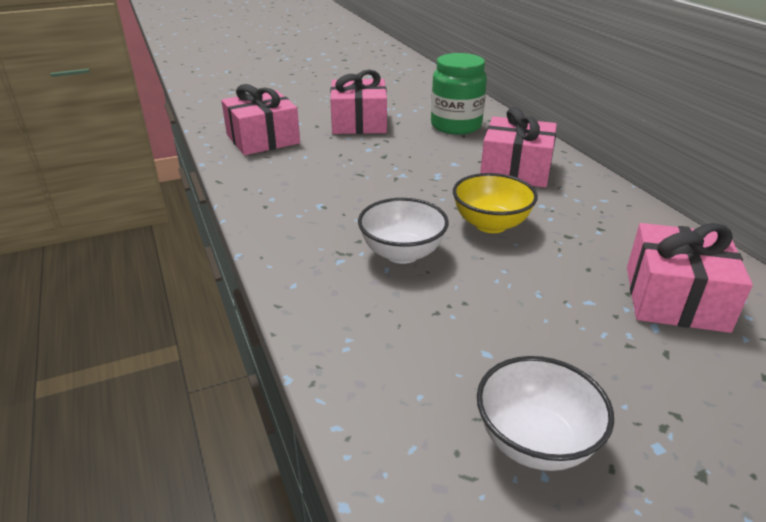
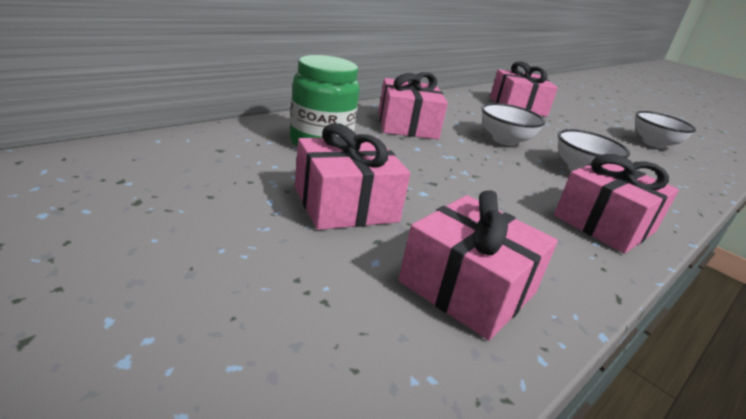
camera: 115 degrees left, 5 degrees down
(293, 215) = (604, 224): none -> pink gift
(491, 224) = (504, 140): yellow bowl -> white bowl

